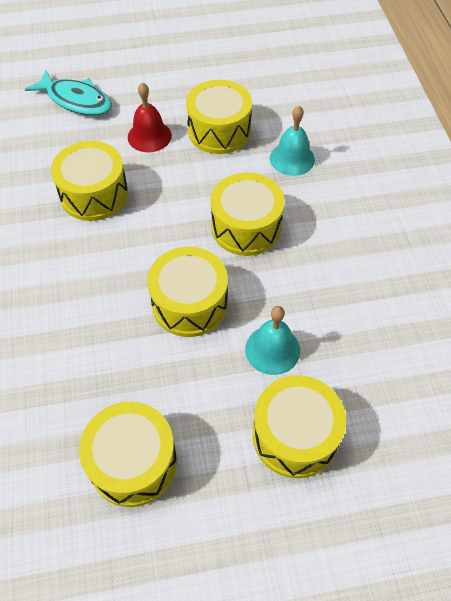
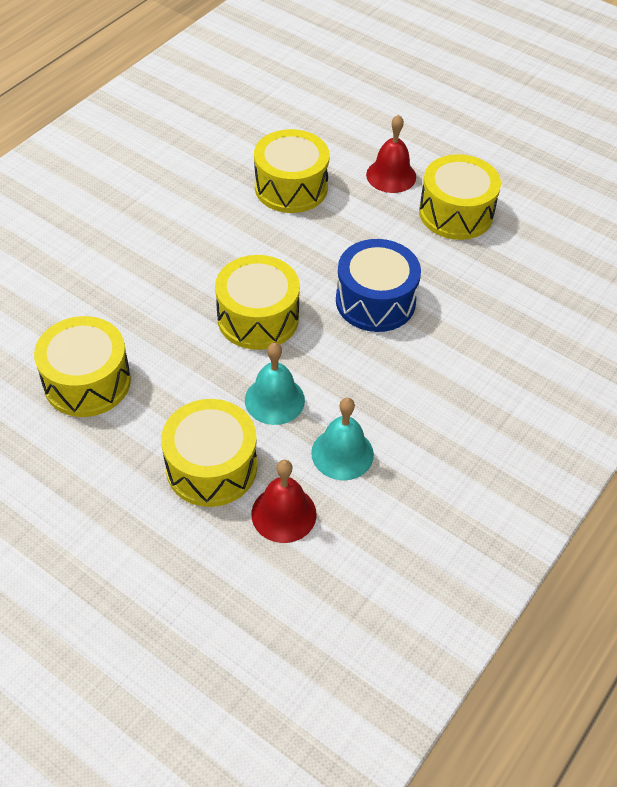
camera: 45 degrees right, 5 degrees down
(76, 100) = (368, 107): turquoise fish -> none
(246, 227) = (375, 301): yellow drum -> blue drum
(292, 158) = (490, 281): turquoise bell -> turquoise bell (342, 453)
(375, 419) = (283, 514): none -> red bell

